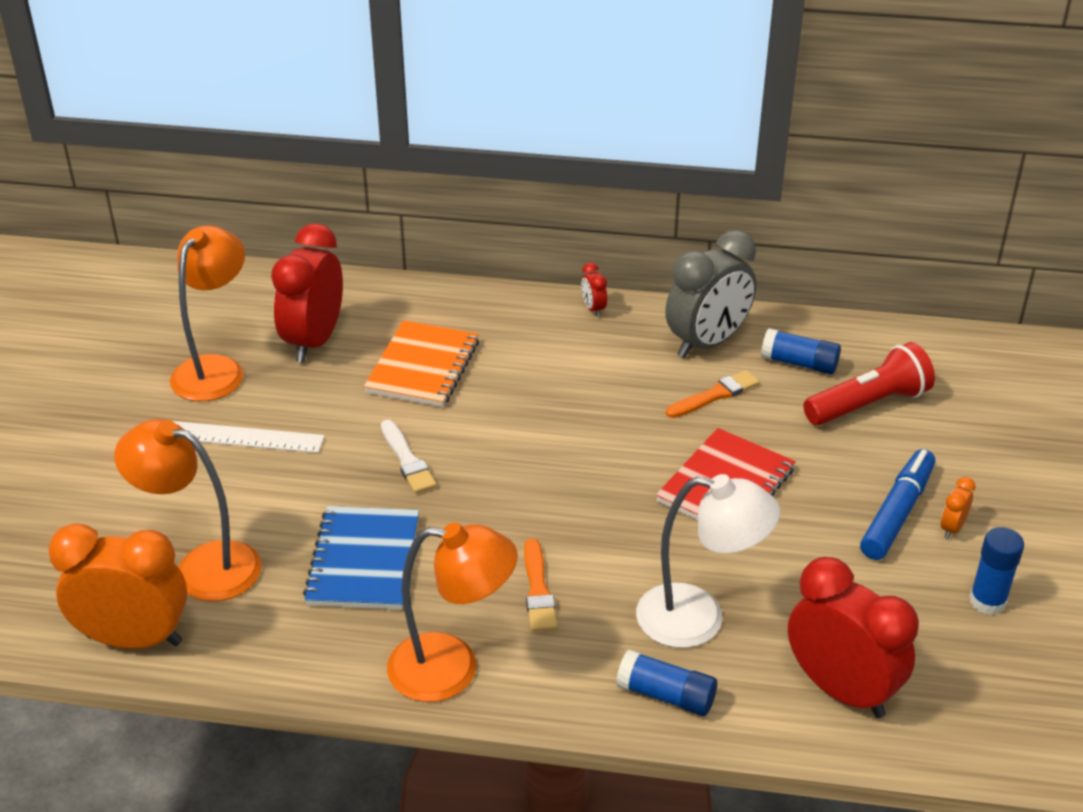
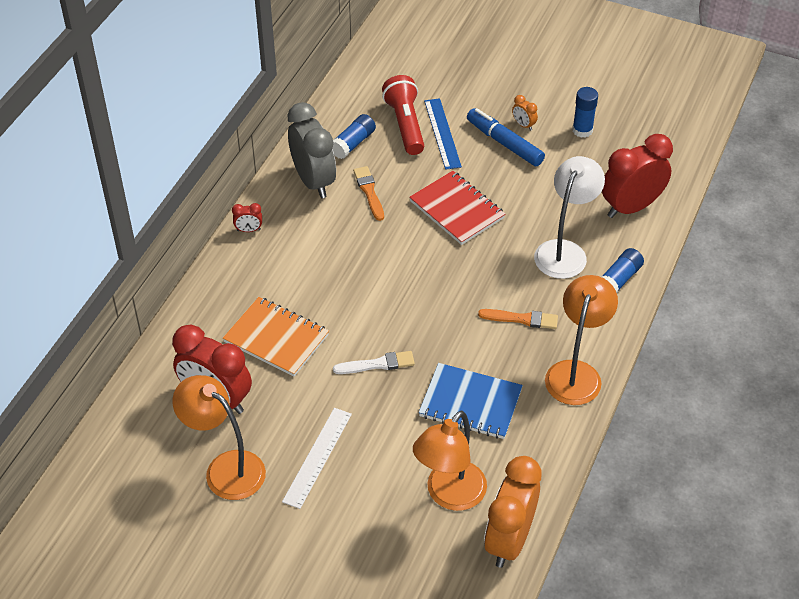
camera: 75 degrees left, 10 degrees up
(875, 444) = (442, 133): none -> blue ruler

